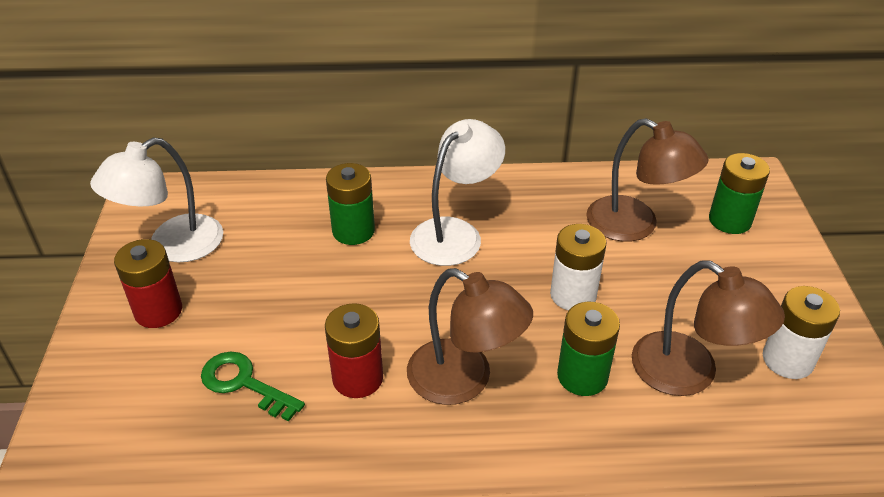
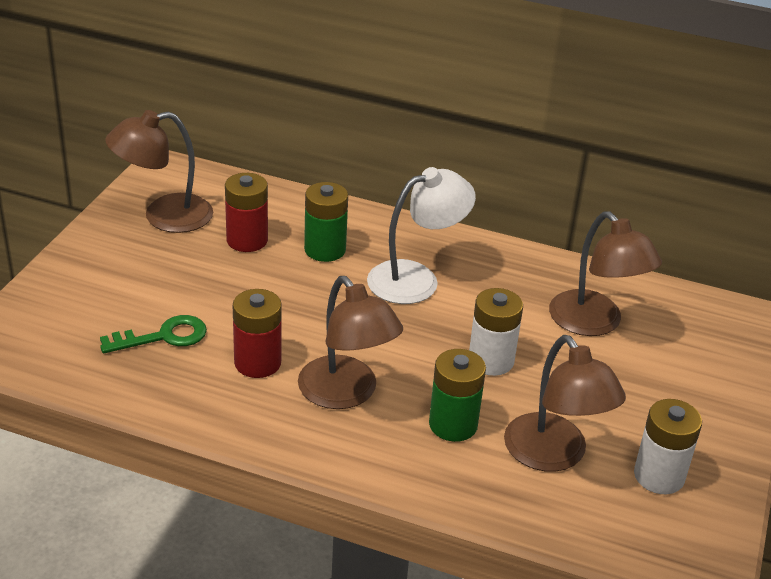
camera: 20 degrees right, 5 degrees down
(158, 311) = (126, 262): red battery -> red battery (247, 240)
(172, 246) = (164, 216): white lamp -> brown lamp
(244, 383) = (163, 336): green key -> green key turned 105 degrees clockwise
(730, 220) = (696, 347): green battery -> none

